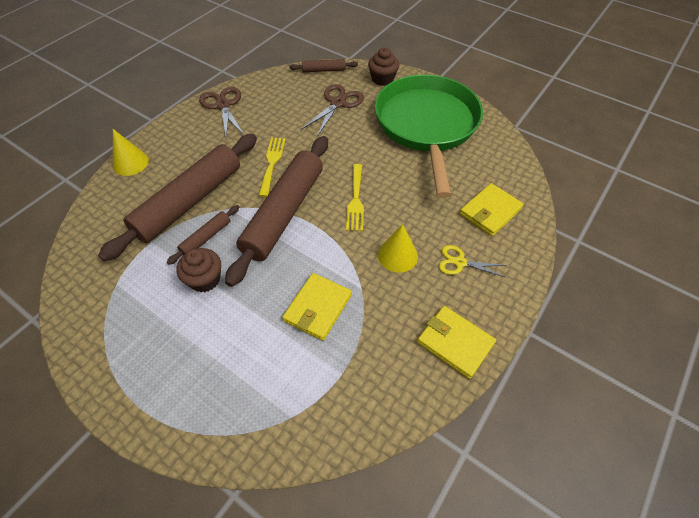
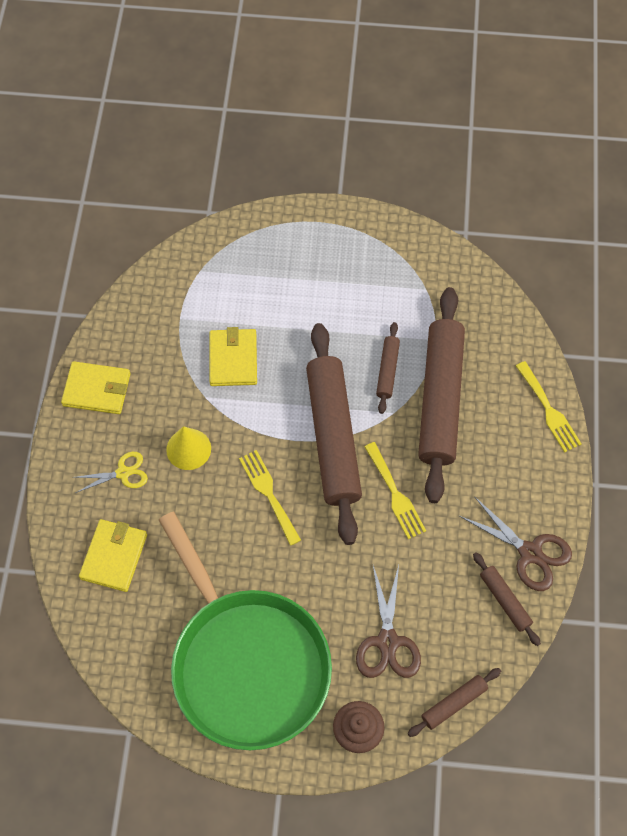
camera: 150 degrees right, 10 degrees up
(130, 163) = (549, 410): yellow cone -> yellow fork
(205, 279) = (352, 332): brown cupcake -> none
(258, 93) = (505, 600): none -> brown rolling pin

